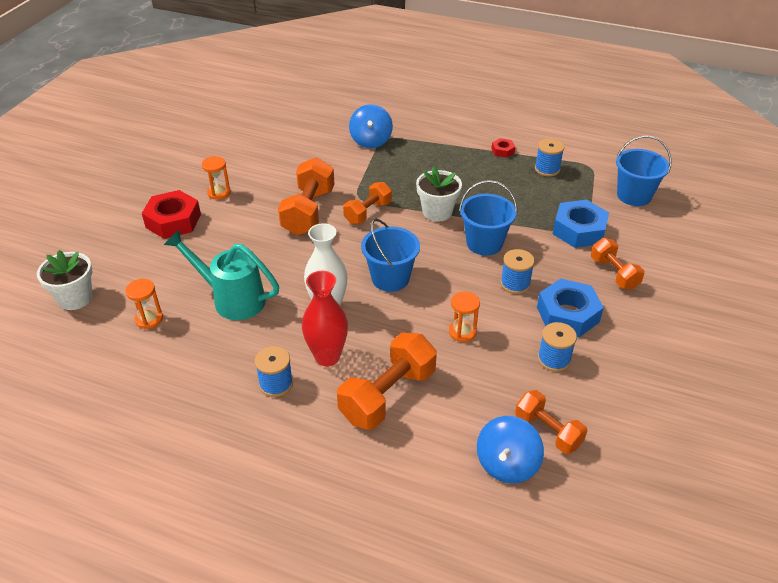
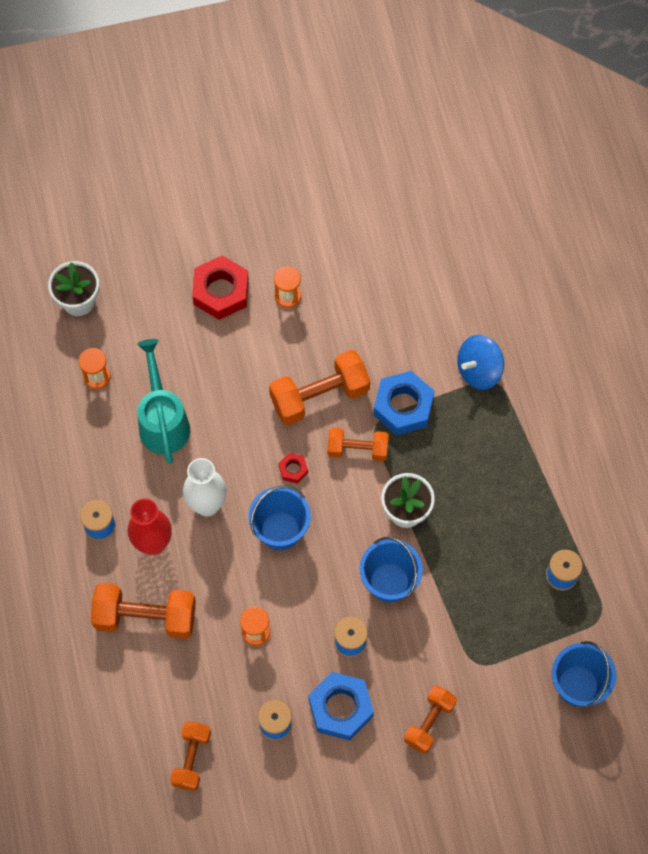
camera: 55 degrees right, 25 degrees up
(503, 151) = (562, 512): red nut -> red nut (293, 469)
(507, 464) = (138, 745): blue spinning top -> none
(579, 230) = (475, 659): blue nut -> blue nut (403, 406)

